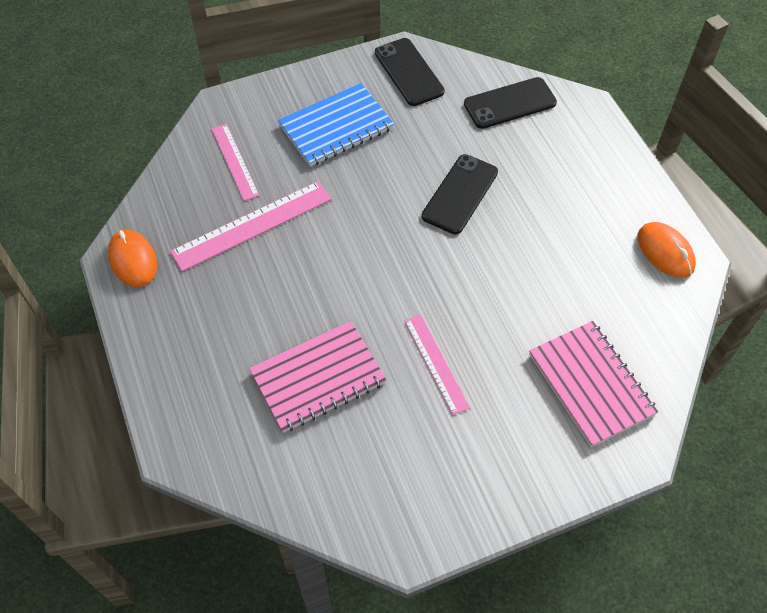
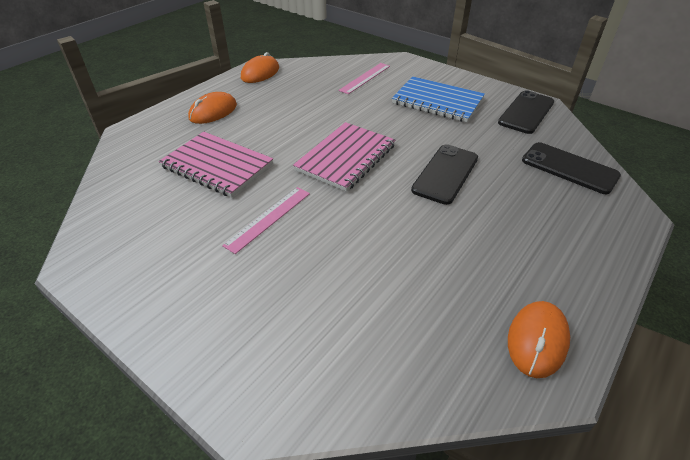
camera: 60 degrees right, 15 degrees down
(195, 345) = (213, 112): none -> orange mouse
(252, 225) = (322, 99): pink ruler -> none
(460, 194) = (445, 174): black phone -> black phone turned 60 degrees counterclockwise
(591, 384) = (315, 334): pink notebook -> pink notebook (346, 158)

